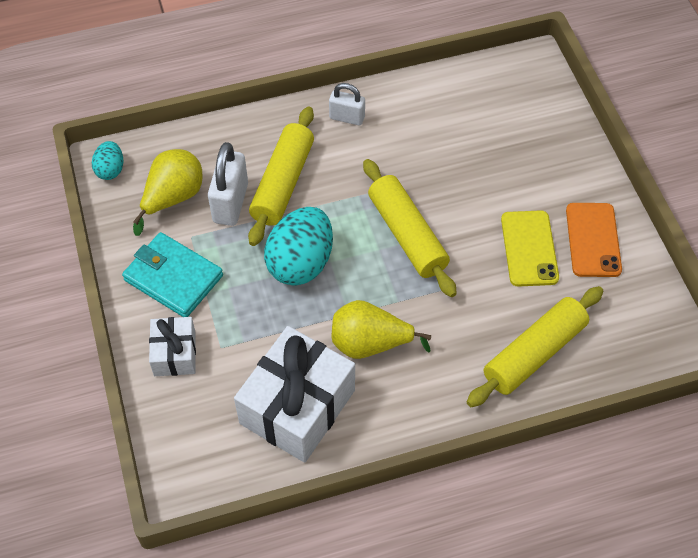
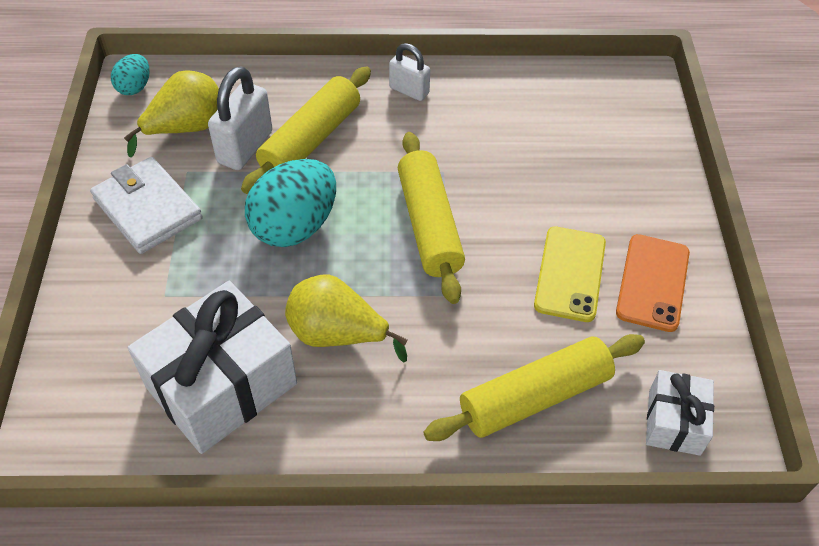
camera: 15 degrees right, 5 degrees down
(173, 278) = (148, 209): turquoise wallet -> white wallet
(175, 353) = (110, 289): white gift -> white gift (674, 422)

